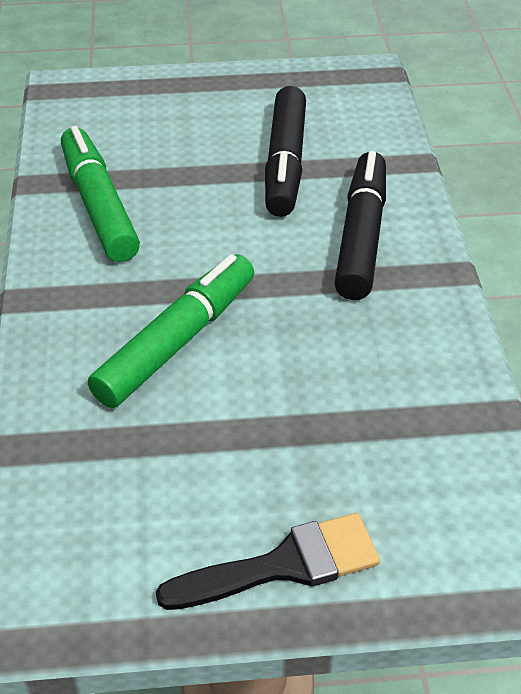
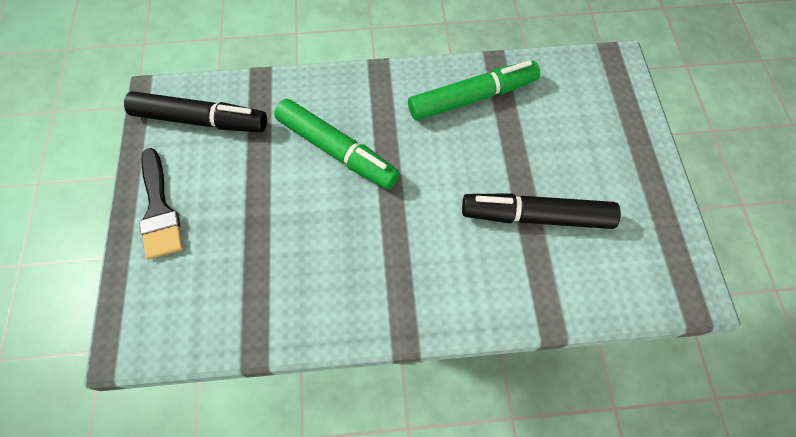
camera: 90 degrees right, 20 degrees up
(361, 236) = (446, 269): black marker -> black marker (200, 120)

